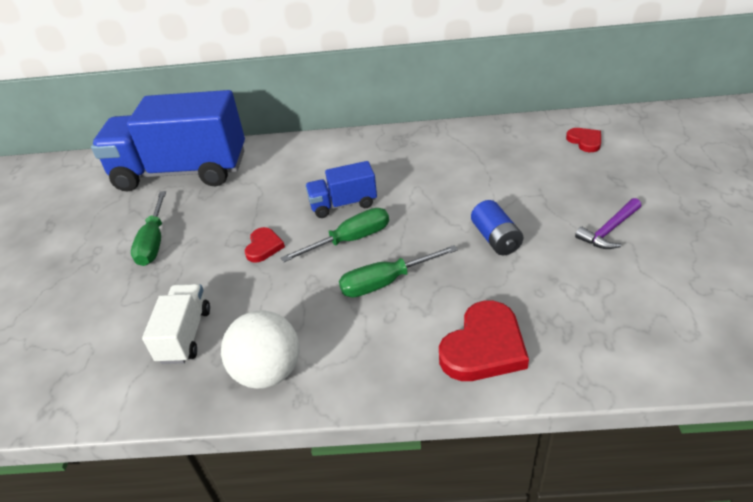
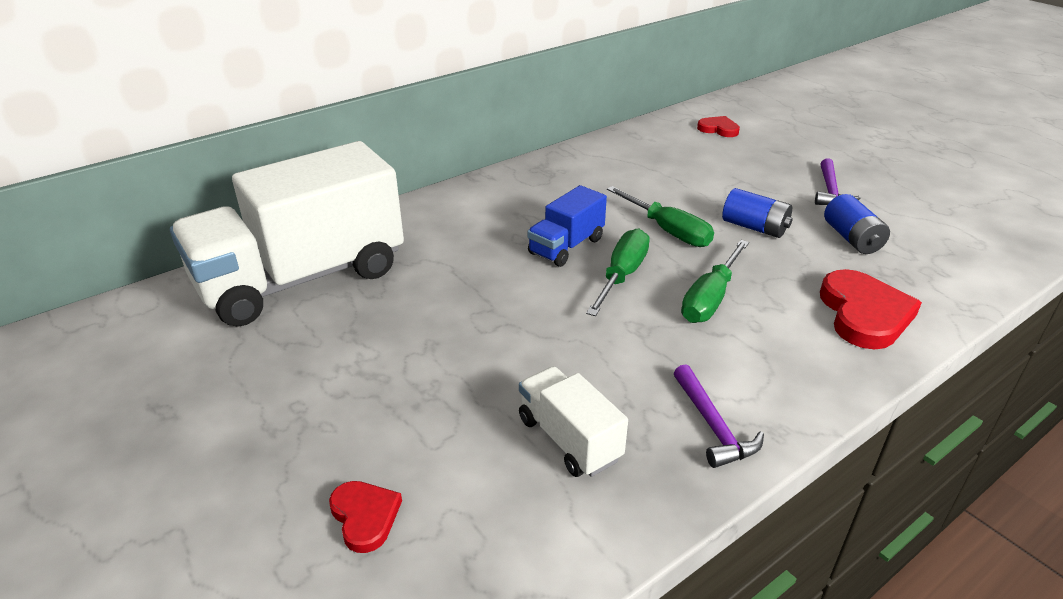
camera: 40 degrees left, 5 degrees down
(154, 242) = (377, 365): green screwdriver -> green screwdriver (668, 231)
(182, 172) = (302, 278): blue truck -> white truck
(263, 247) = (534, 316): red heart -> red heart (365, 517)
(268, 372) = (713, 426): white ball -> purple hammer
(566, 280) = (852, 238): none -> blue battery

